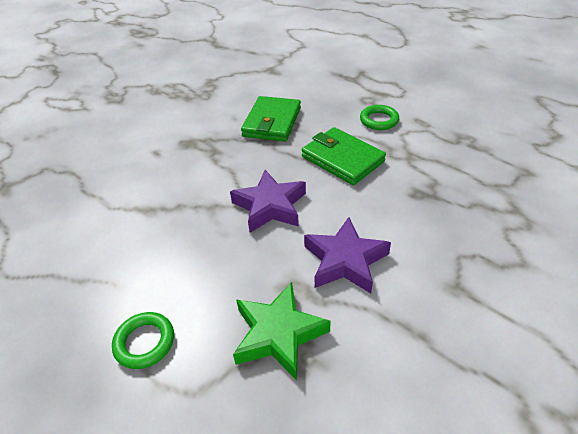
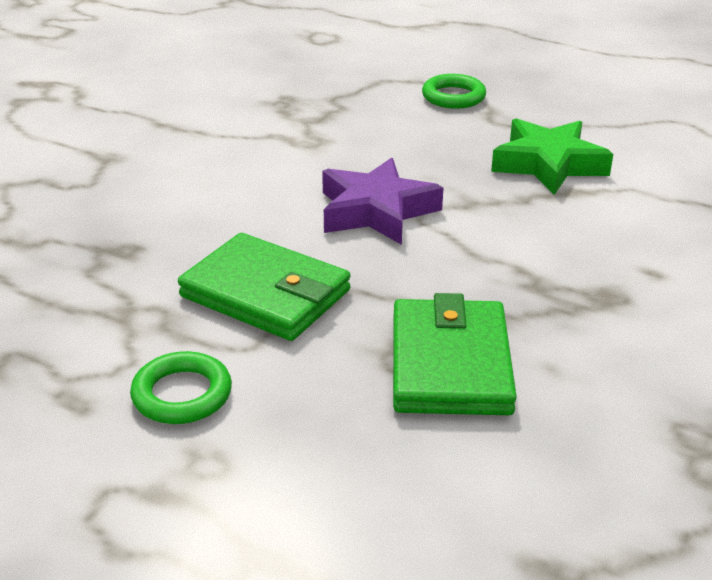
camera: 165 degrees right, 10 degrees down
(278, 334) = (316, 112): green star -> green star (548, 164)
(345, 260) = (249, 166): purple star -> none

